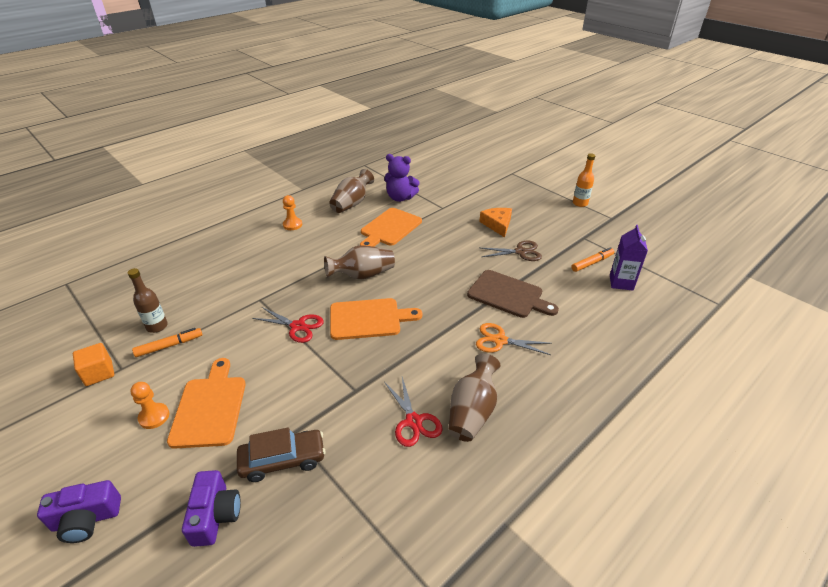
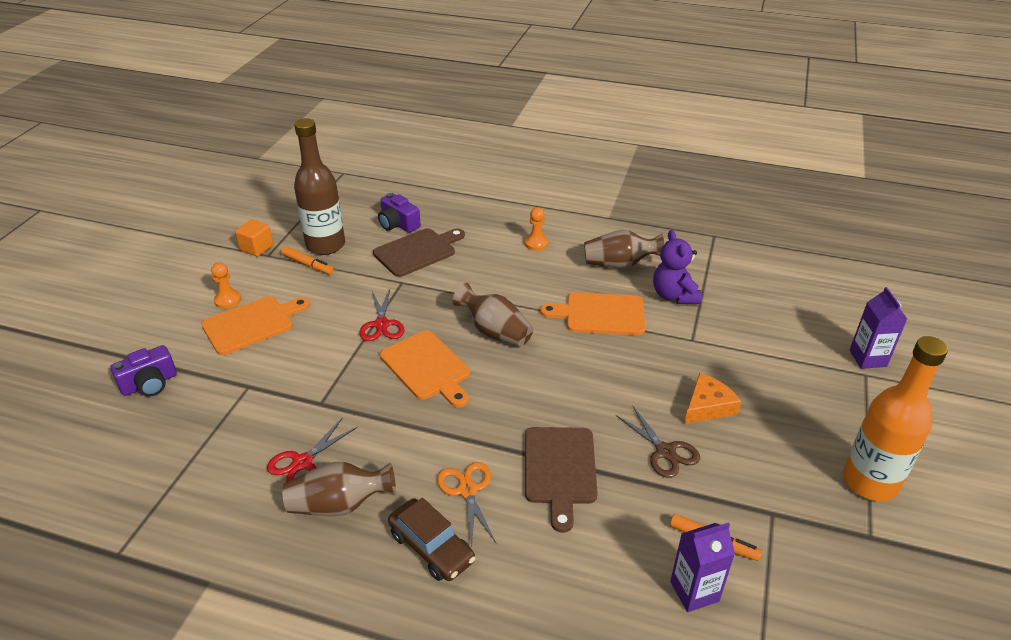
camera: 60 degrees right, 0 degrees up
(86, 519) = (124, 322): purple camera -> purple camera (398, 224)
(157, 326) = (325, 245): brown bottle -> brown bottle, size x1.91
(232, 279) = (417, 251): none -> brown cutting board
(283, 460) = (216, 395): brown car -> brown car (431, 547)
(501, 167) = (867, 358): none -> purple carton
(580, 203) = (870, 482): orange bottle -> orange bottle, size x1.91

